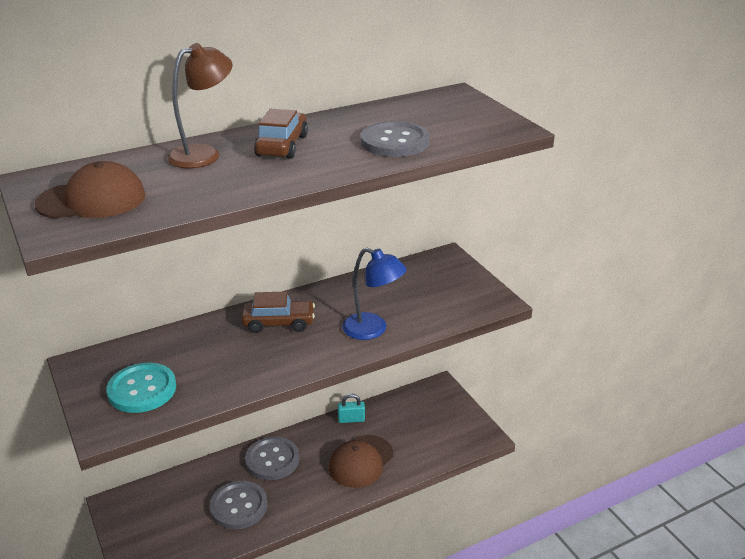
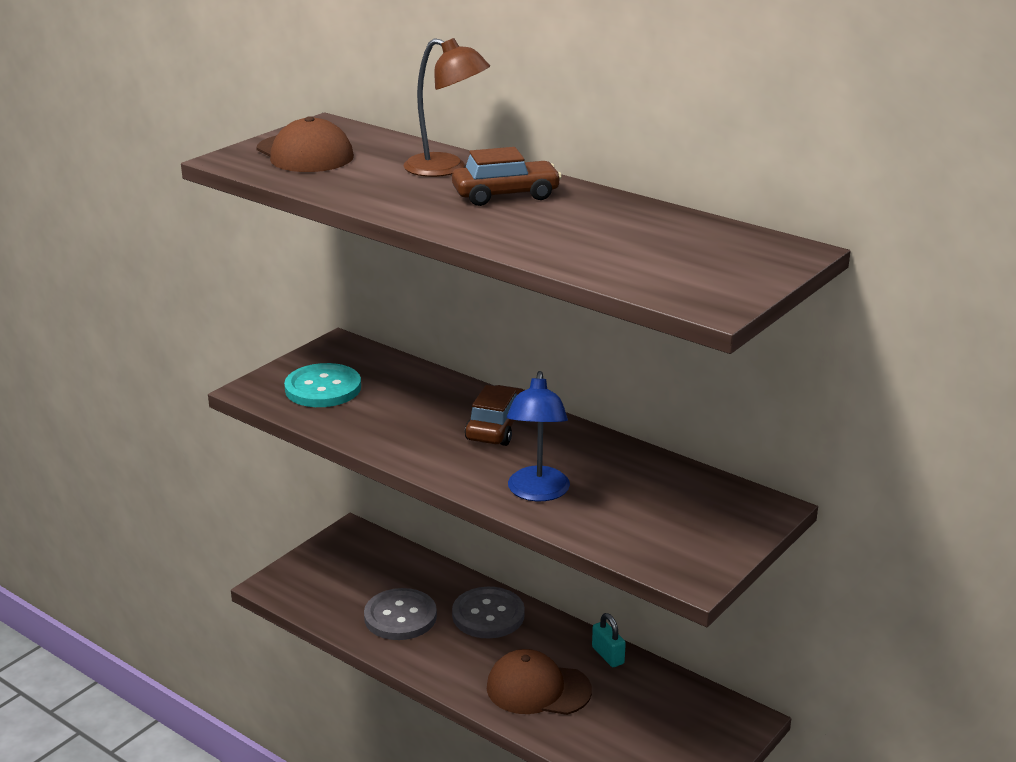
camera: 65 degrees right, 5 degrees down
(278, 323) = (497, 427): brown car -> brown car turned 135 degrees counterclockwise
(395, 142) = (582, 245): grey button -> none

